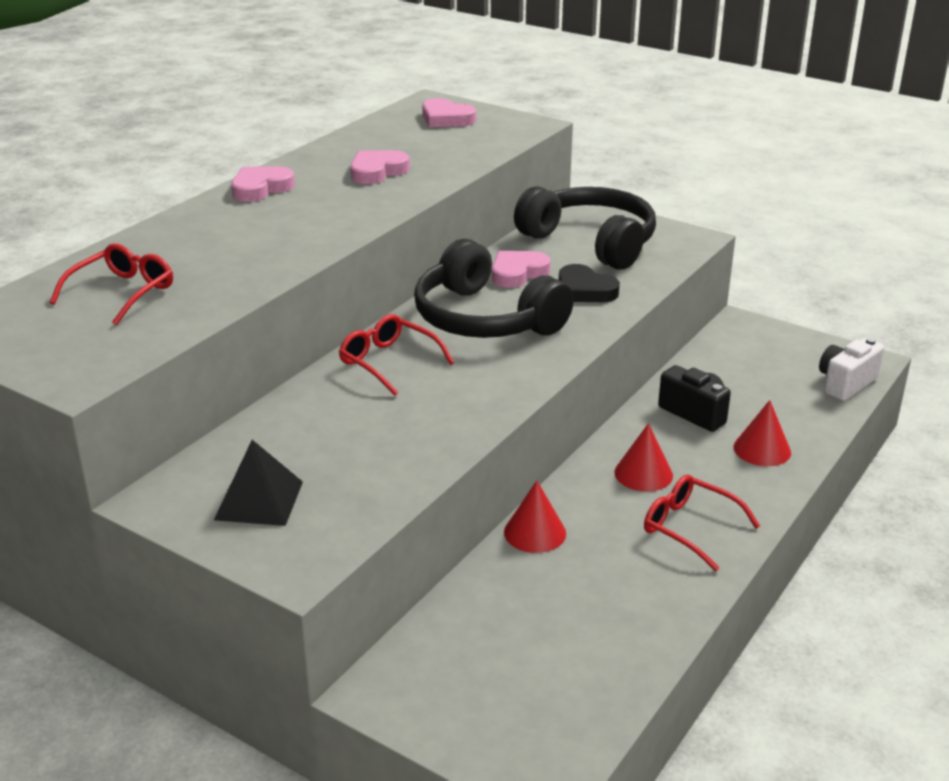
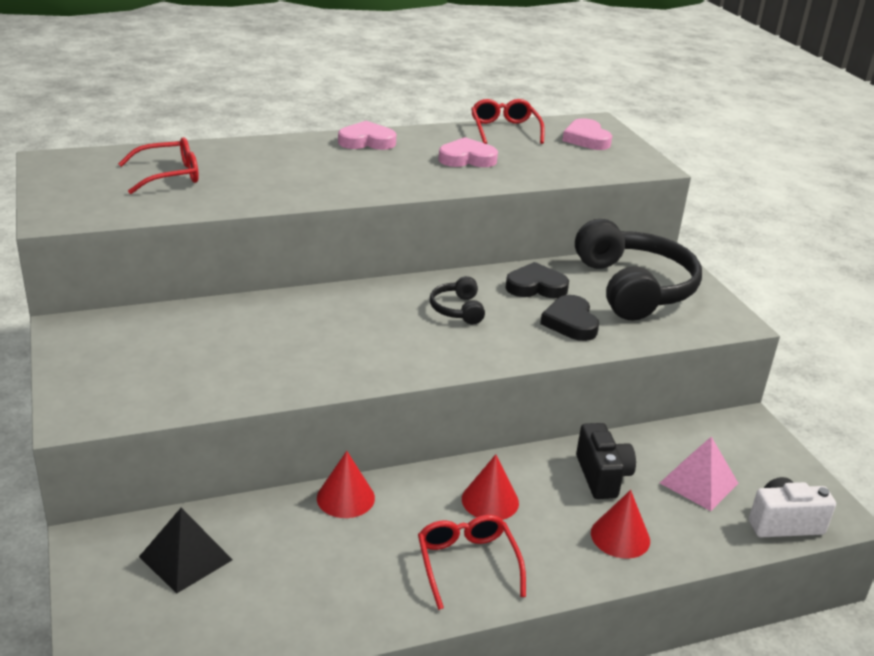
camera: 35 degrees right, 0 degrees up
(259, 500) = (122, 360): black pyramid -> black pyramid (185, 558)
(389, 362) = (341, 309): red glasses -> red glasses (504, 130)
(485, 319) = (457, 309): black headphones -> black headphones, size x0.44
(518, 273) = (536, 287): pink heart -> black heart
(762, 383) = (698, 483): none -> pink pyramid

